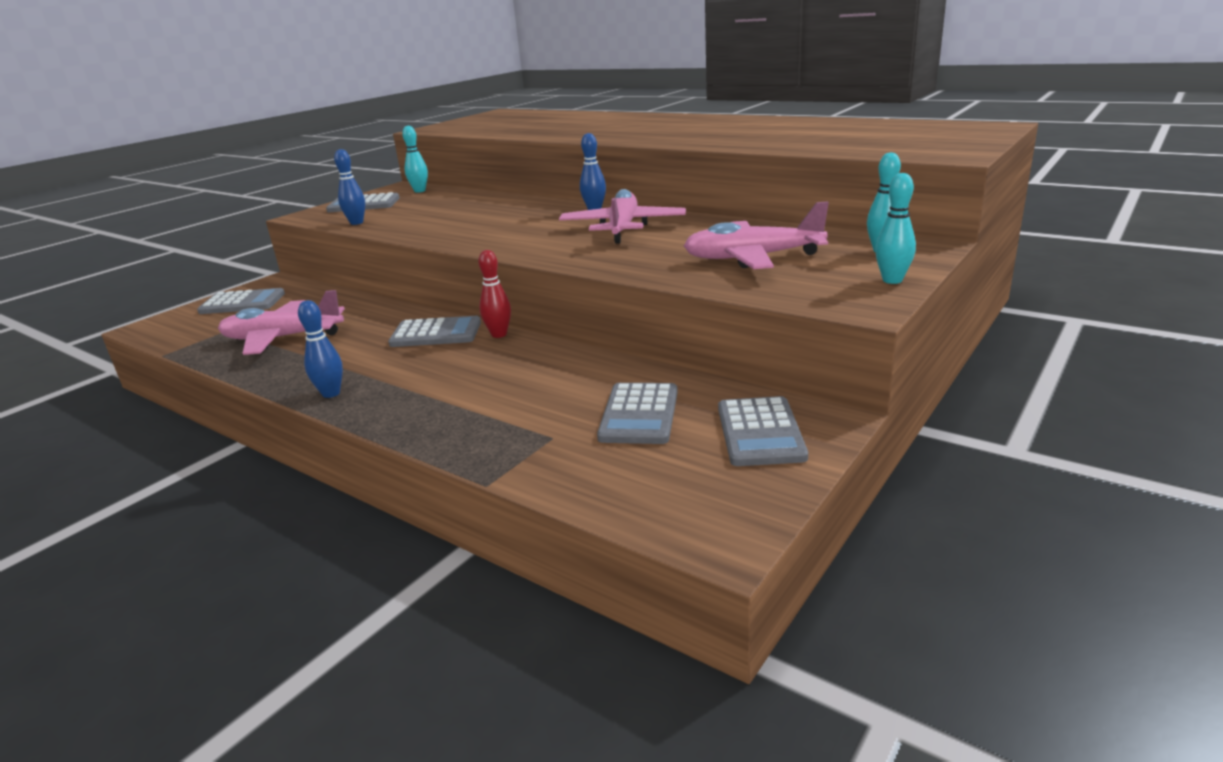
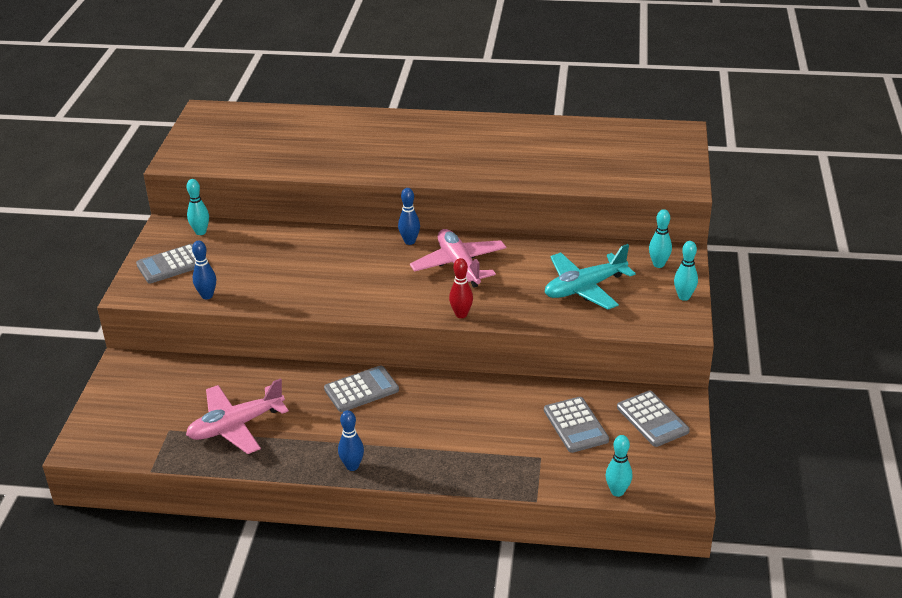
camera: 30 degrees left, 10 degrees up
(242, 303) = (134, 396): grey calculator -> none
(499, 334) = (412, 379): red bowling pin -> red bowling pin (461, 314)
(614, 507) = (617, 492): none -> turquoise bowling pin
(752, 258) = (584, 288): pink plane -> turquoise plane

